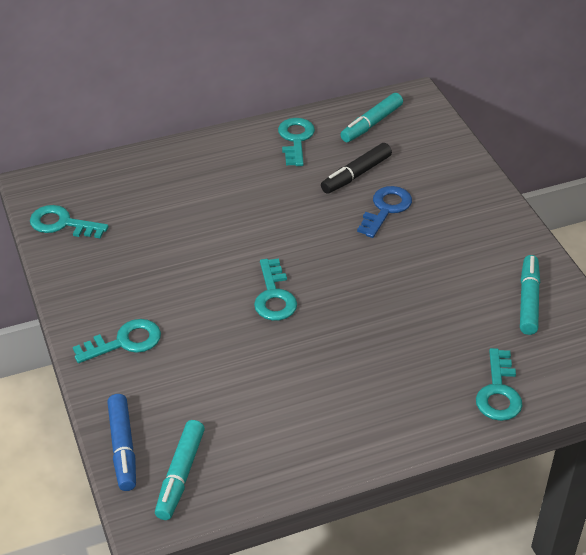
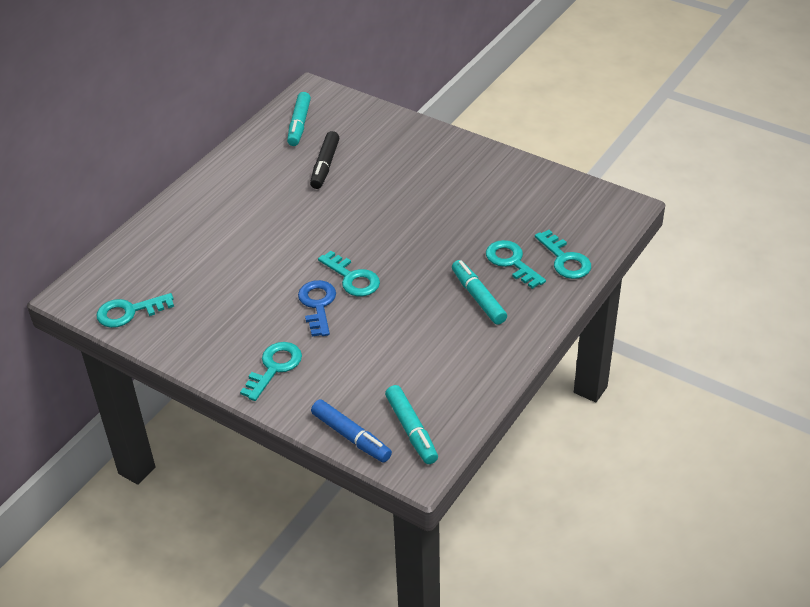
camera: 35 degrees left, 0 degrees up
(295, 139) = (252, 161): turquoise key -> turquoise key (511, 262)
(386, 209) = (371, 179): blue key -> blue key (318, 305)
(528, 300) = (527, 192): turquoise marker -> turquoise marker (478, 297)

